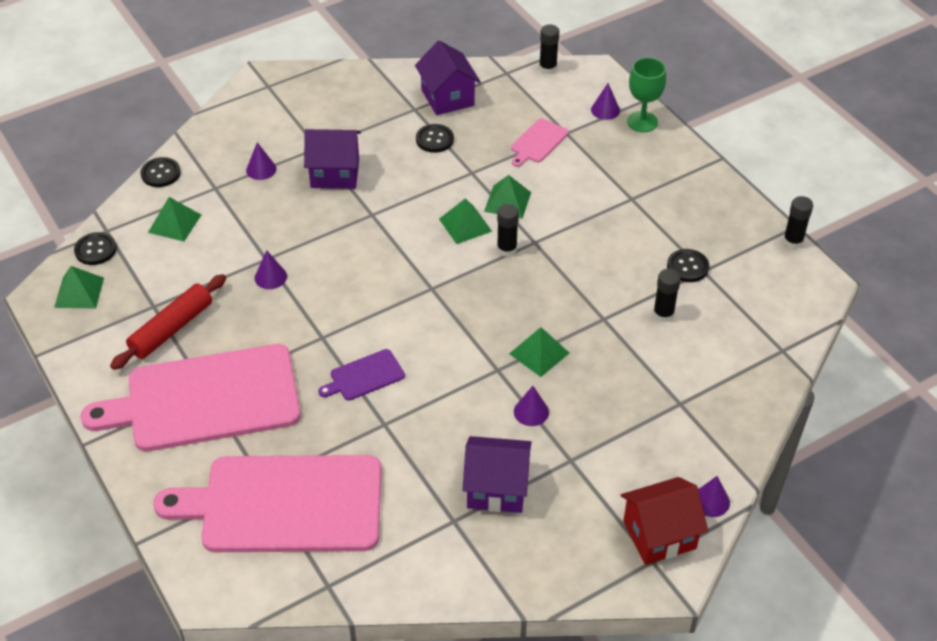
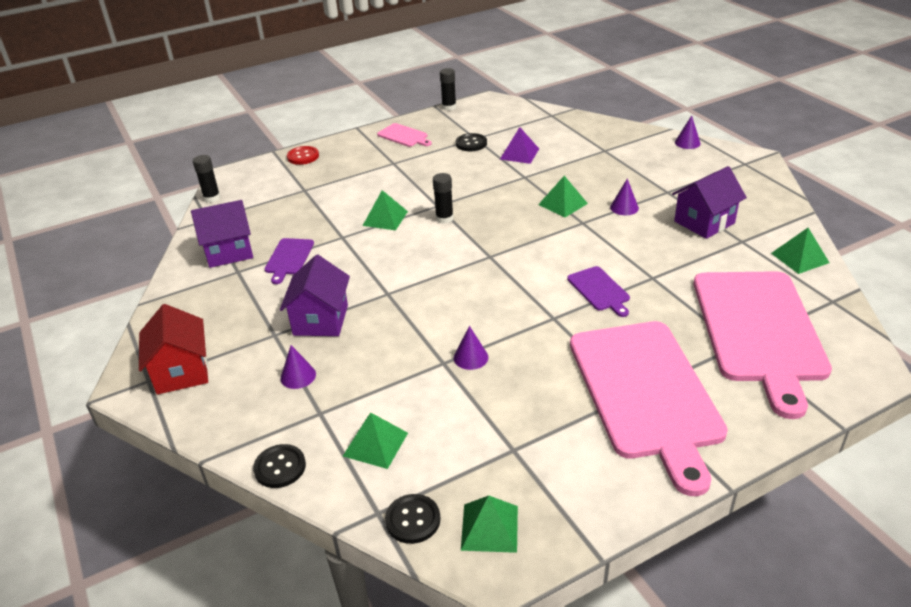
camera: 85 degrees left, 10 degrees down
(171, 329) = (548, 430): red rolling pin -> none
(434, 139) = (289, 258): black button -> purple cutting board
(465, 225) = (411, 239): green pyramid -> green pyramid (799, 258)
(496, 489) = (704, 222): purple house -> purple house turned 45 degrees clockwise
(538, 142) = (312, 203): pink cutting board -> pink cutting board (404, 136)
(605, 110) = (281, 172): purple cone -> none
(642, 122) = (303, 156): green goblet -> red button
(659, 535) = (722, 160): red house -> red house (181, 371)
(663, 314) = (519, 154): black glue stick -> purple pyramid

